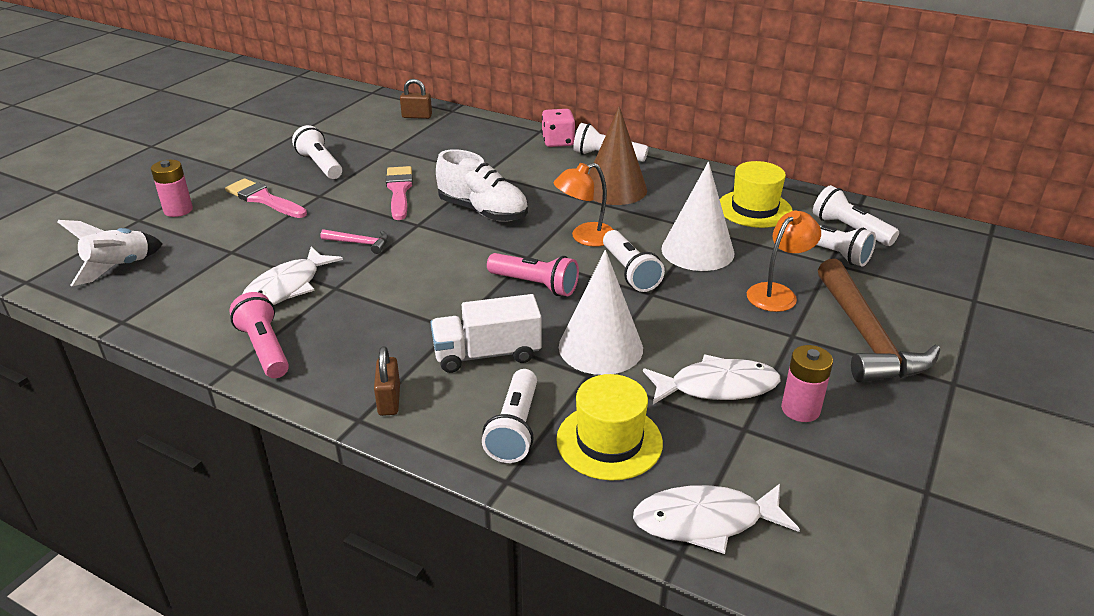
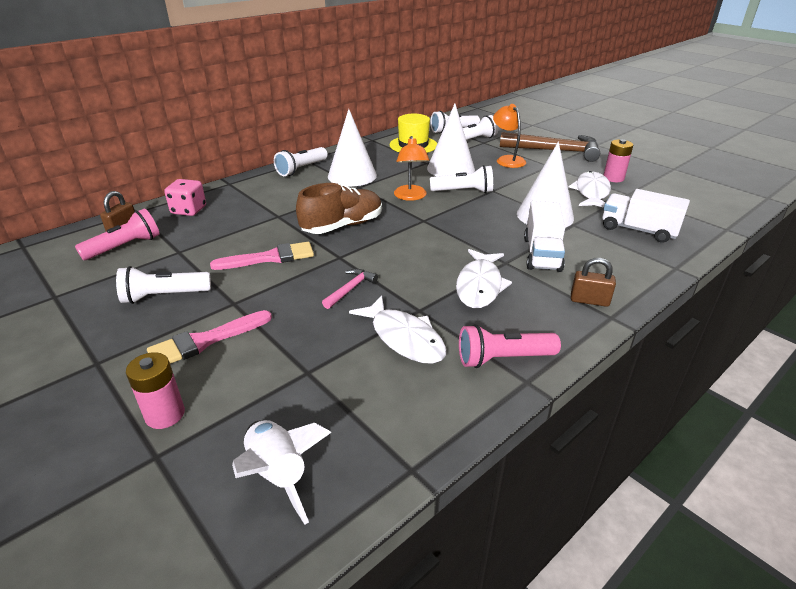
camera: 70 degrees left, 0 degrees up
(399, 191) = (269, 258): pink brush -> pink brush turned 150 degrees clockwise
(483, 211) = (342, 226): white shoe -> brown shoe
(515, 428) = (625, 257): white flashlight -> none
(535, 285) = (462, 223): pink flashlight -> pink flashlight (125, 247)
(558, 142) = (257, 180): pink dice -> pink dice (189, 210)
(609, 441) = (638, 230): yellow hat -> white truck
(614, 189) = (352, 175): brown cone -> white cone
(705, 521) = (702, 218): white fish -> white fish (479, 286)

